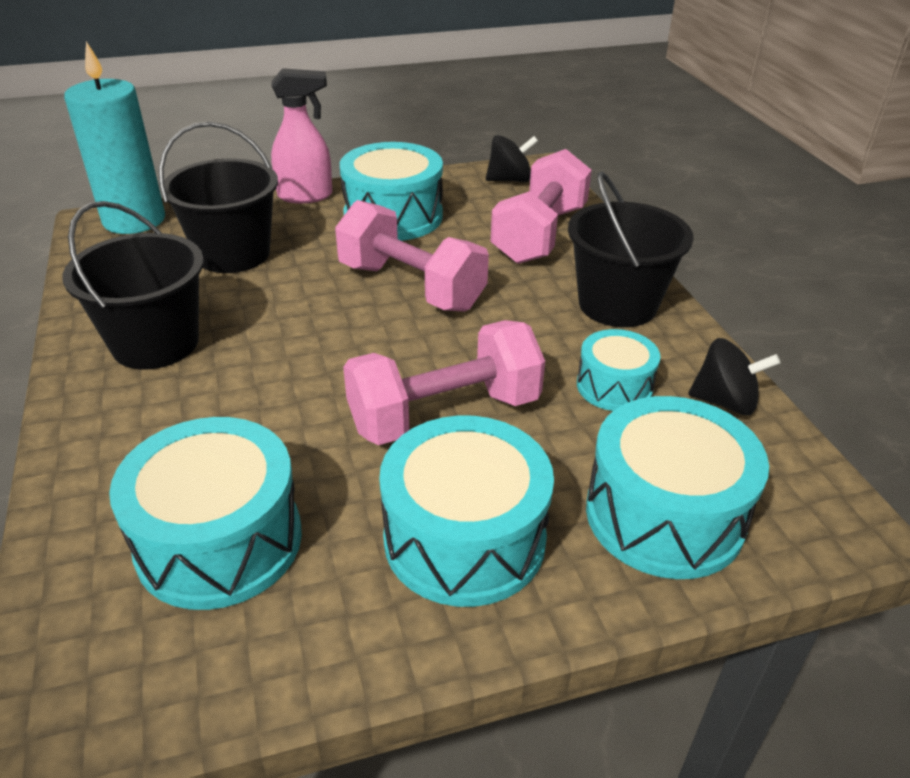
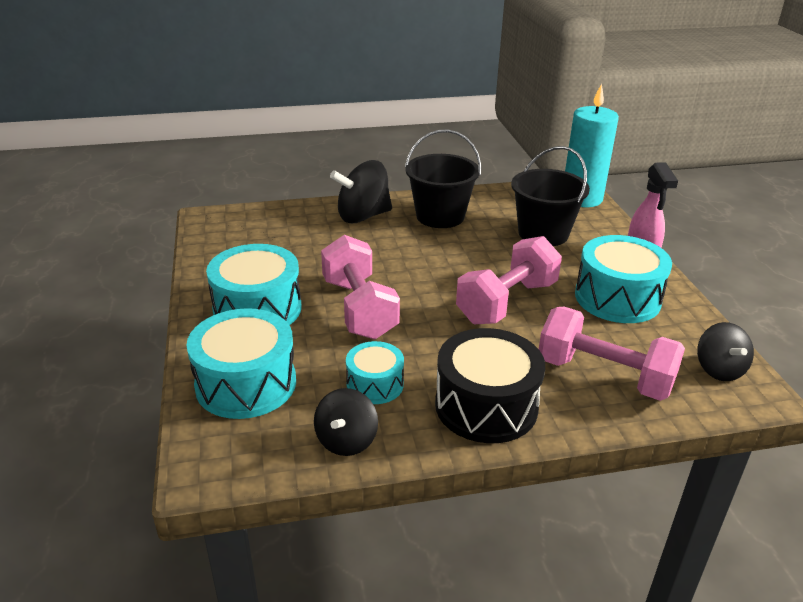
camera: 95 degrees right, 5 degrees down
(130, 434) = (363, 216): none -> black spinning top
(219, 540) = (283, 242): turquoise drum -> none
(617, 304) = (486, 406): black bucket -> black drum

